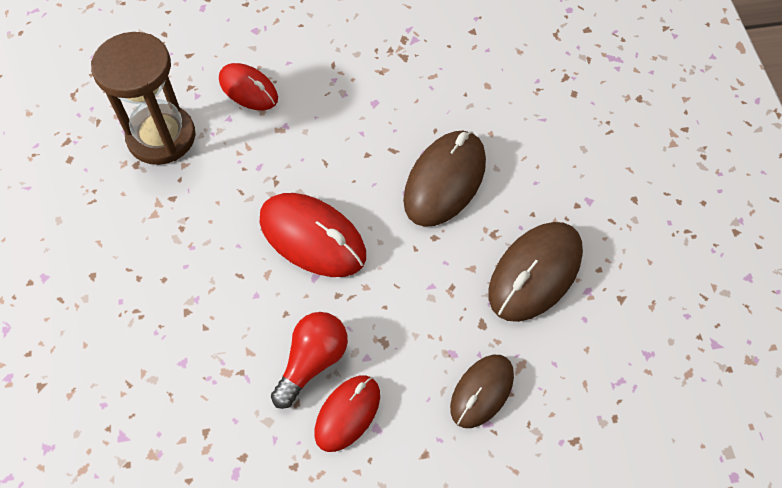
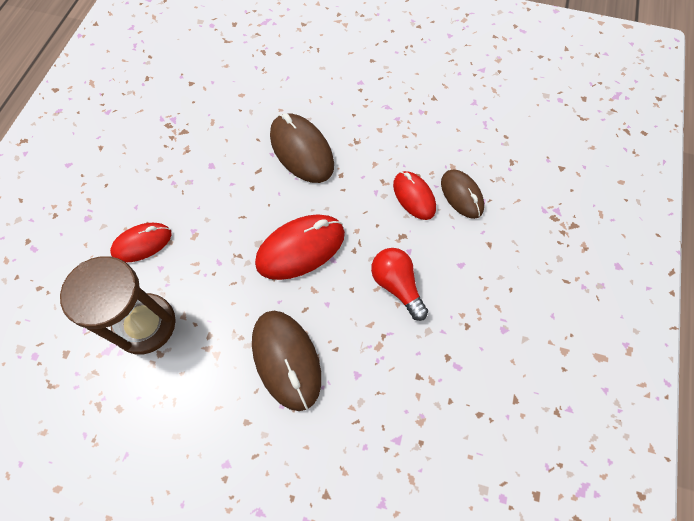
camera: 65 degrees left, 5 degrees up
(347, 414) = (444, 278): red mouse -> red mouse (414, 197)
(535, 273) = (396, 132): brown mouse -> brown mouse (286, 360)

